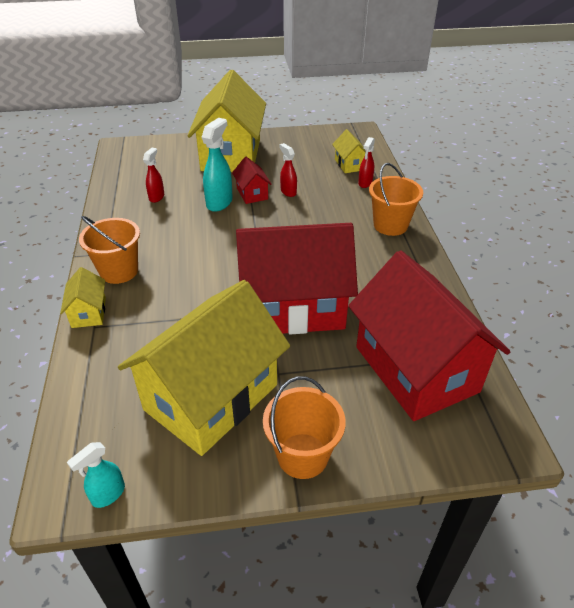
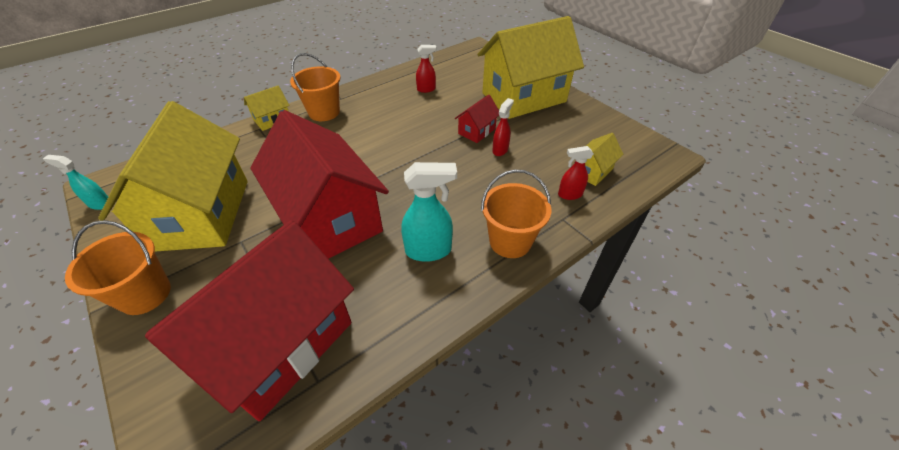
camera: 60 degrees right, 5 degrees up
(211, 397) = (202, 214): yellow house -> yellow house turned 75 degrees clockwise
(219, 202) = (447, 120): turquoise spray bottle -> turquoise spray bottle (429, 250)

